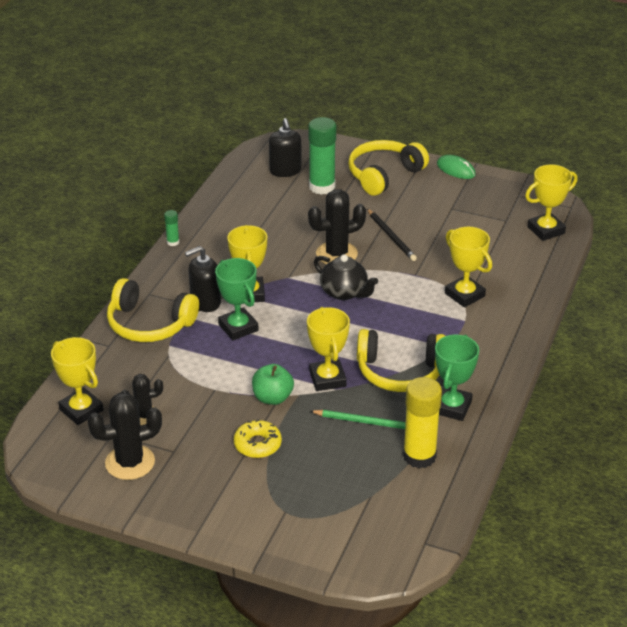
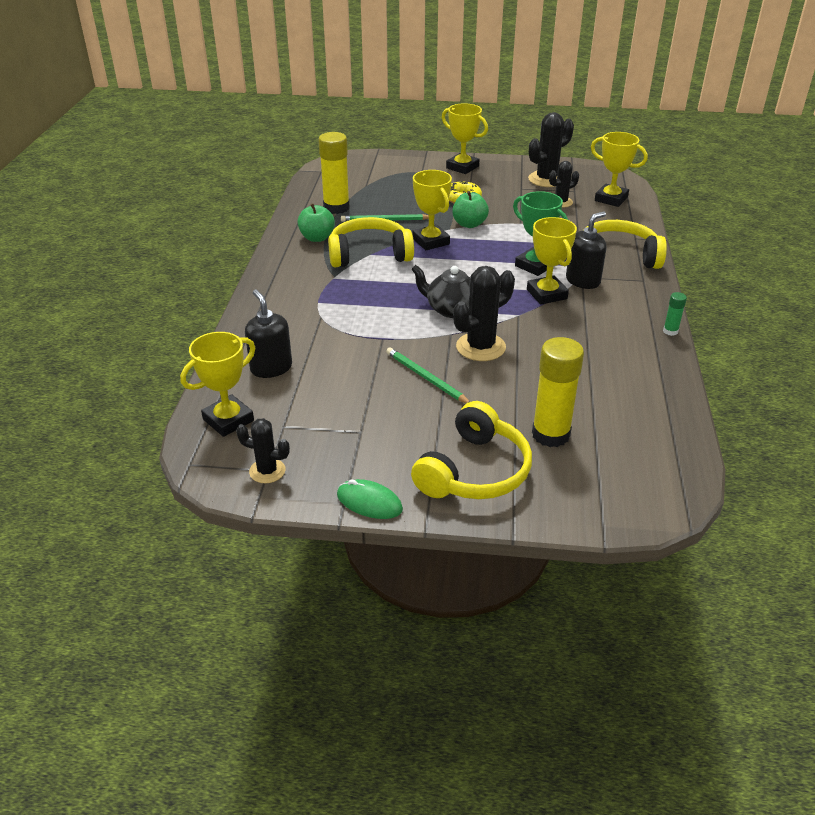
camera: 165 degrees right, 0 degrees up
(285, 171) = (618, 452): black soap dispenser -> black soap dispenser (271, 368)
(322, 187) = (550, 434): green glue stick -> yellow glue stick
(391, 237) = (426, 378): black pencil -> green pencil
(452, 407) = (317, 238): green trophy -> green apple
(464, 295) = (322, 326): yellow trophy -> yellow trophy (462, 167)
(518, 195) = (267, 471): none -> black cactus

